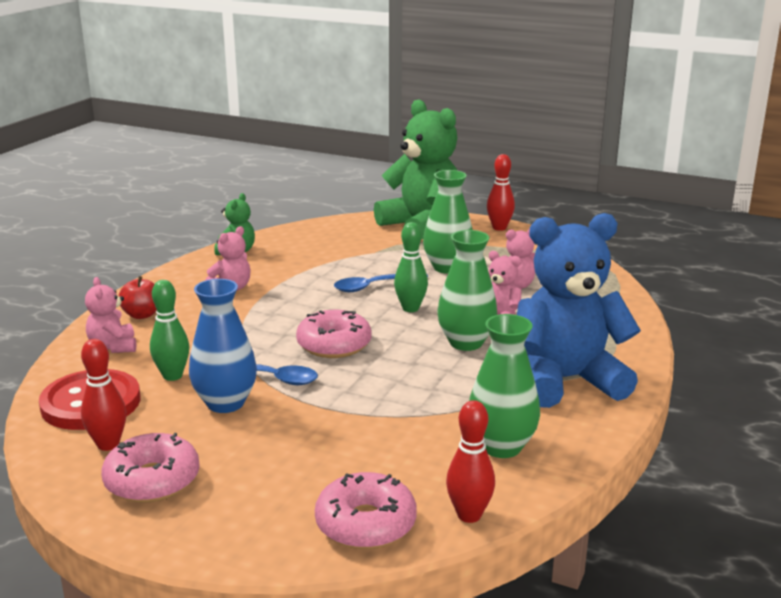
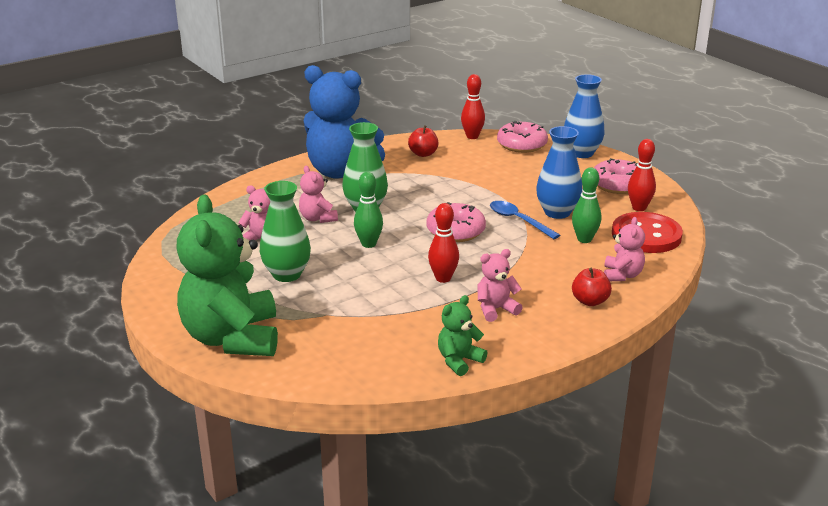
camera: 150 degrees left, 5 degrees up
(244, 539) = (581, 153): none -> blue vase
(374, 286) = (372, 273): blue spoon -> none
(499, 228) = (165, 309): red bowling pin -> red bowling pin (443, 278)
(501, 446) = (423, 154): green vase -> red apple

